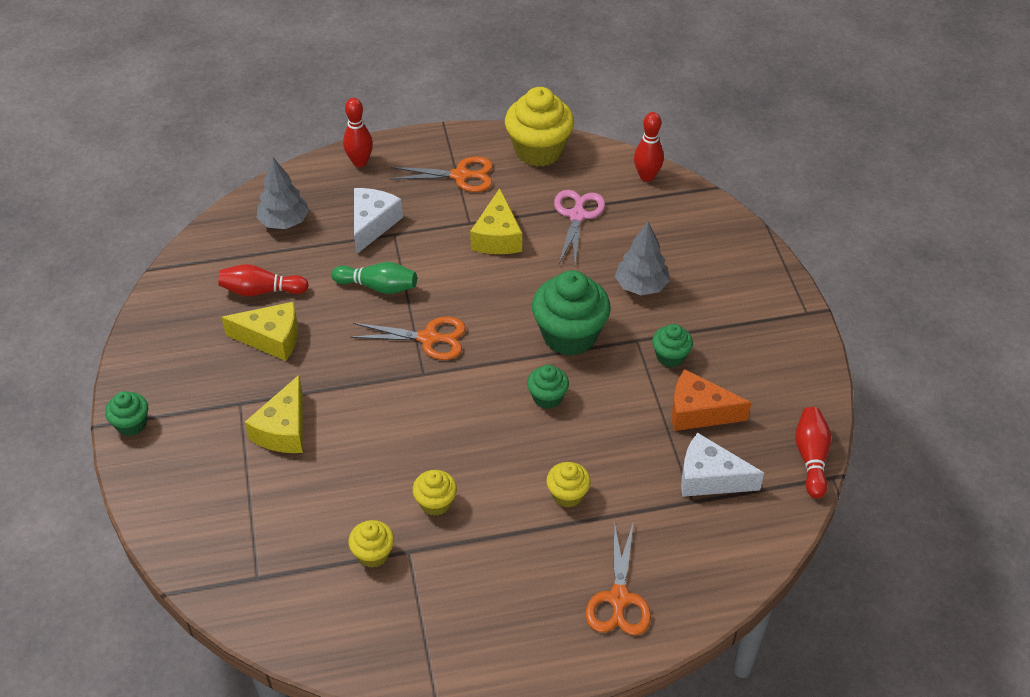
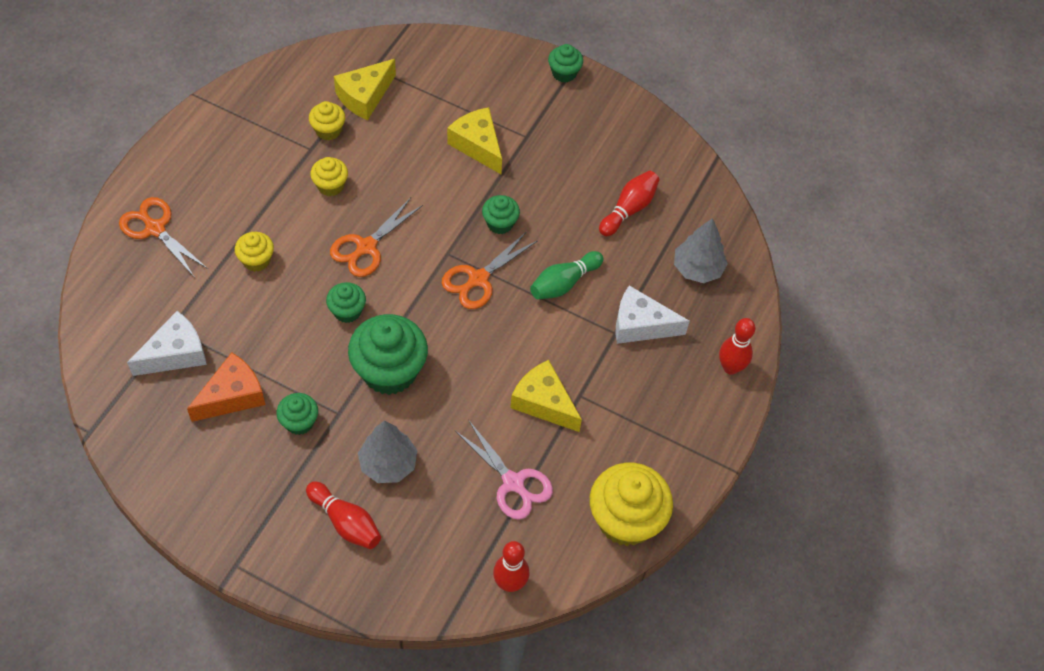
camera: 125 degrees right, 10 degrees up
(271, 338) = (572, 187): yellow cheese -> yellow cheese (365, 96)
(358, 360) = (500, 223): none -> green cupcake
(372, 224) = (640, 325): white cheese -> white cheese turned 135 degrees clockwise
(460, 176) = (646, 431): orange scissors -> orange scissors (366, 247)
(811, 458) = (118, 433): red bowling pin -> red bowling pin (346, 522)

